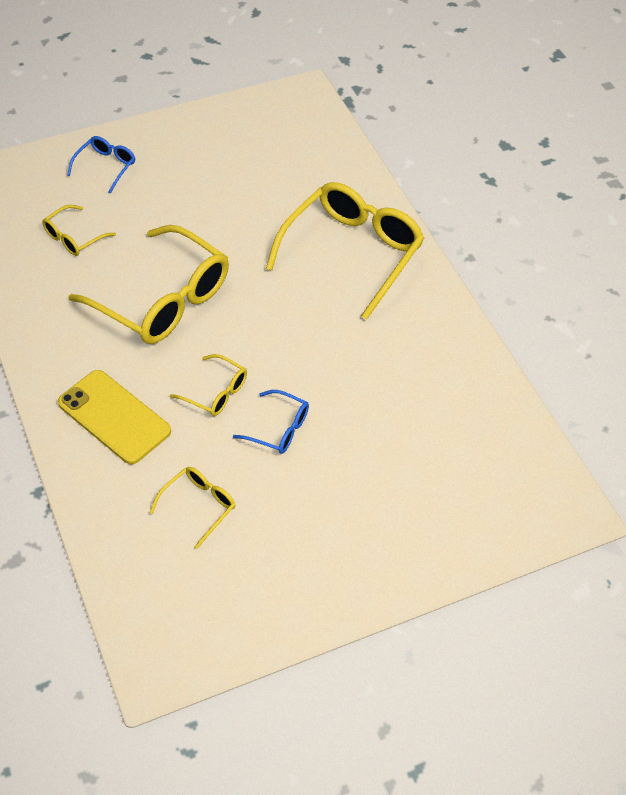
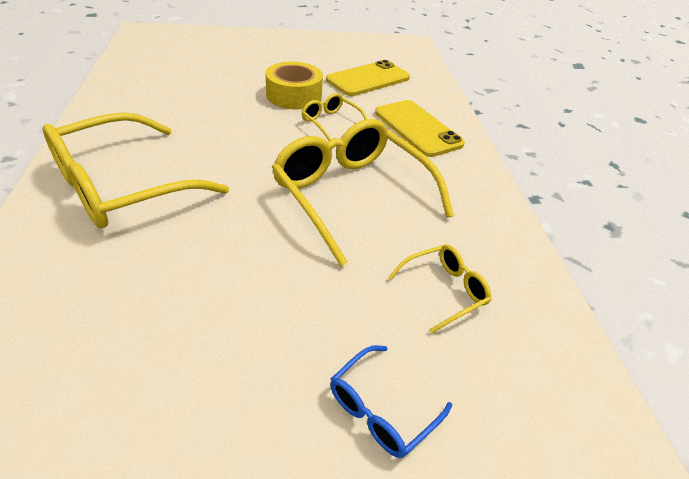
camera: 165 degrees left, 10 degrees down
(199, 506) = (368, 79): yellow glasses -> yellow phone
(279, 429) = (294, 95): blue glasses -> yellow tape

